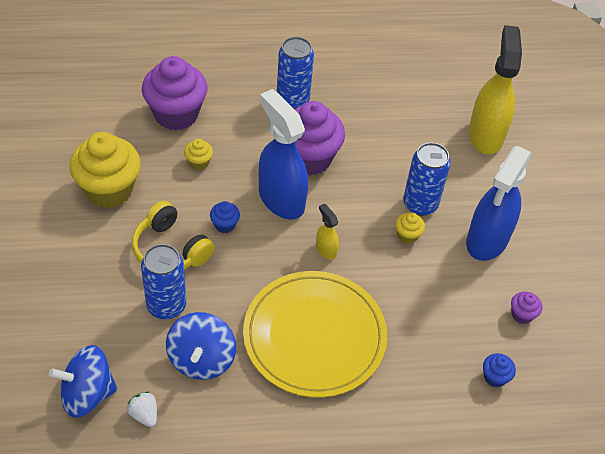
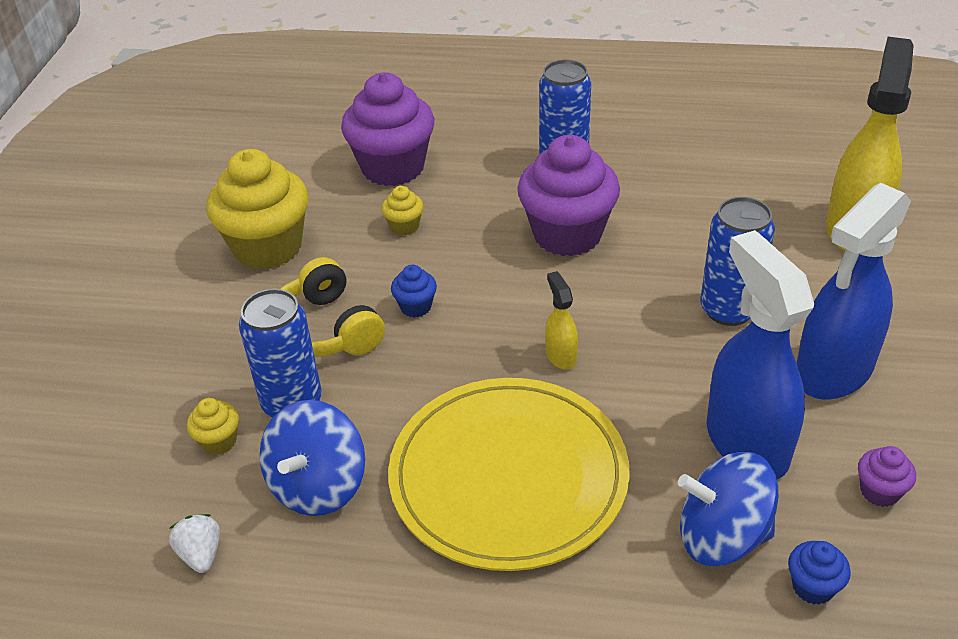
camera: 20 degrees right, 10 degrees down
(87, 394) = (128, 510): blue spinning top -> blue spinning top (722, 536)
(281, 199) = (510, 282): blue spray bottle -> blue spray bottle (746, 442)
(407, 235) = (698, 350): yellow cupcake -> yellow cupcake (219, 441)

